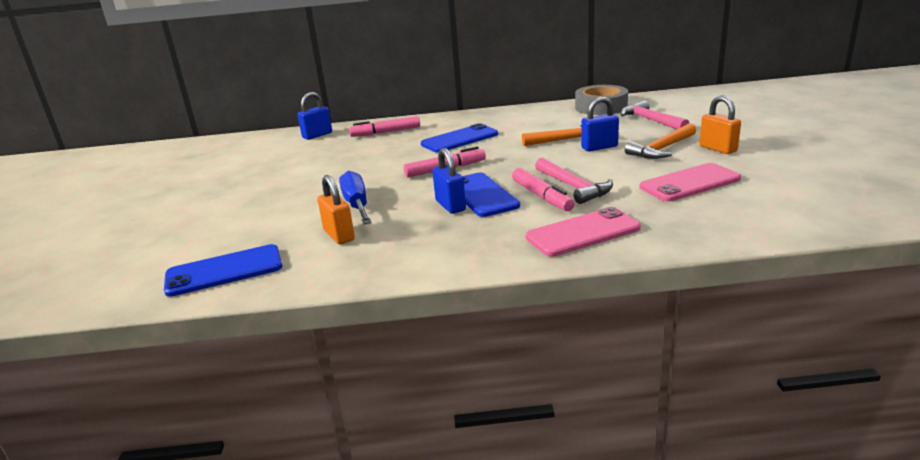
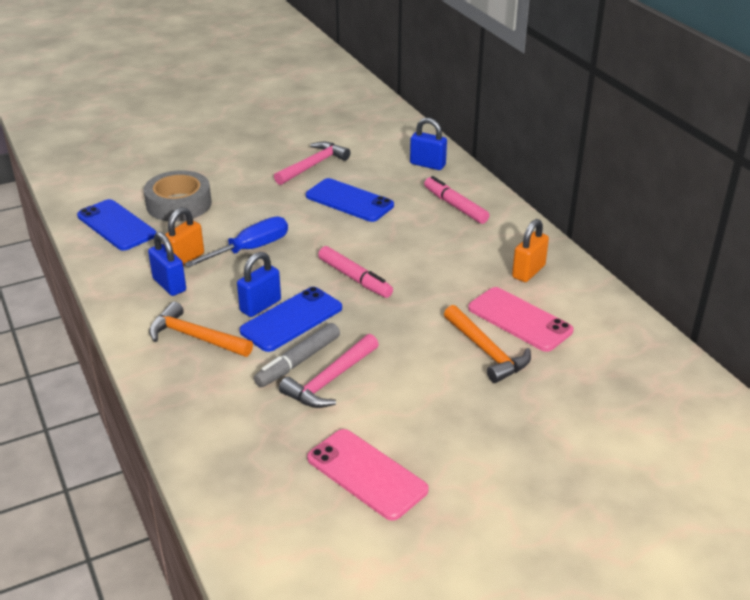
camera: 65 degrees right, 10 degrees up
(460, 139) = (453, 265): blue phone -> blue phone (349, 201)
(541, 196) = (298, 361): pink marker -> grey marker
(583, 233) = (214, 405): pink phone -> pink phone (519, 320)
(599, 147) = (467, 382): blue padlock -> blue padlock (169, 285)
(601, 107) = (642, 359): grey tape -> grey tape (179, 204)
(650, 120) = (601, 417): pink hammer -> pink hammer (313, 165)
(662, 149) = (480, 439): orange hammer -> orange hammer (195, 337)
(717, 149) = (502, 494): orange padlock -> orange padlock (528, 271)

